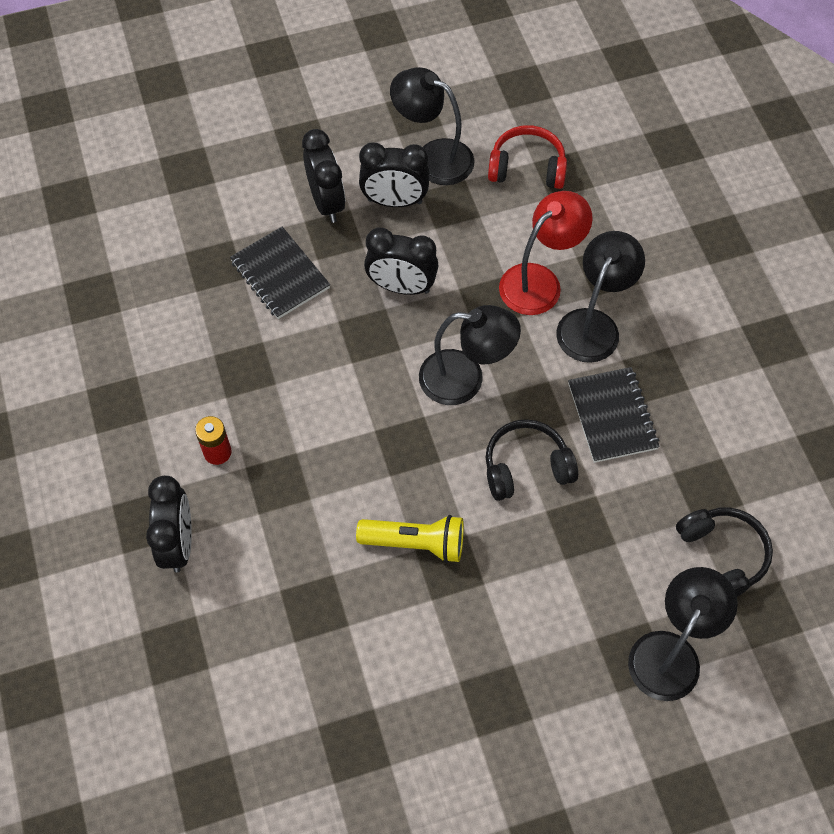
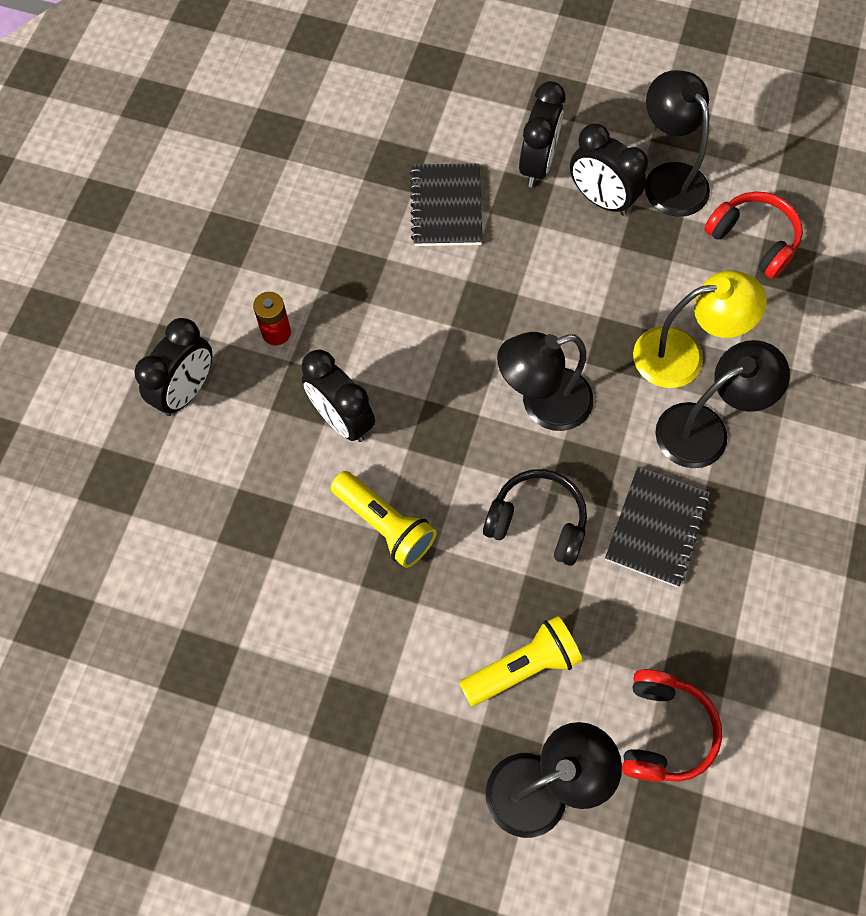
camera: 35 degrees right, 5 degrees up
(401, 287) = (547, 283): black clock -> black clock (341, 419)
(465, 379) = (542, 404): black lamp -> black lamp turned 120 degrees clockwise
(539, 281) = (683, 355): red lamp -> yellow lamp
(593, 578) = (522, 667): none -> yellow flashlight
(722, 555) = (663, 731): black headphones -> red headphones

